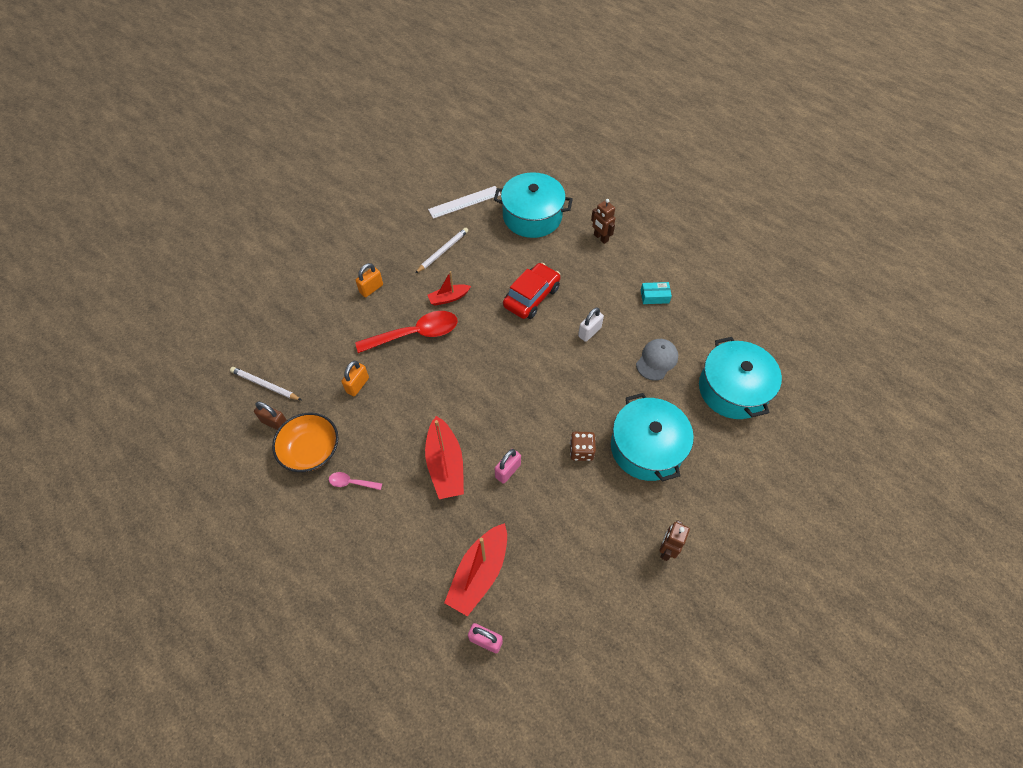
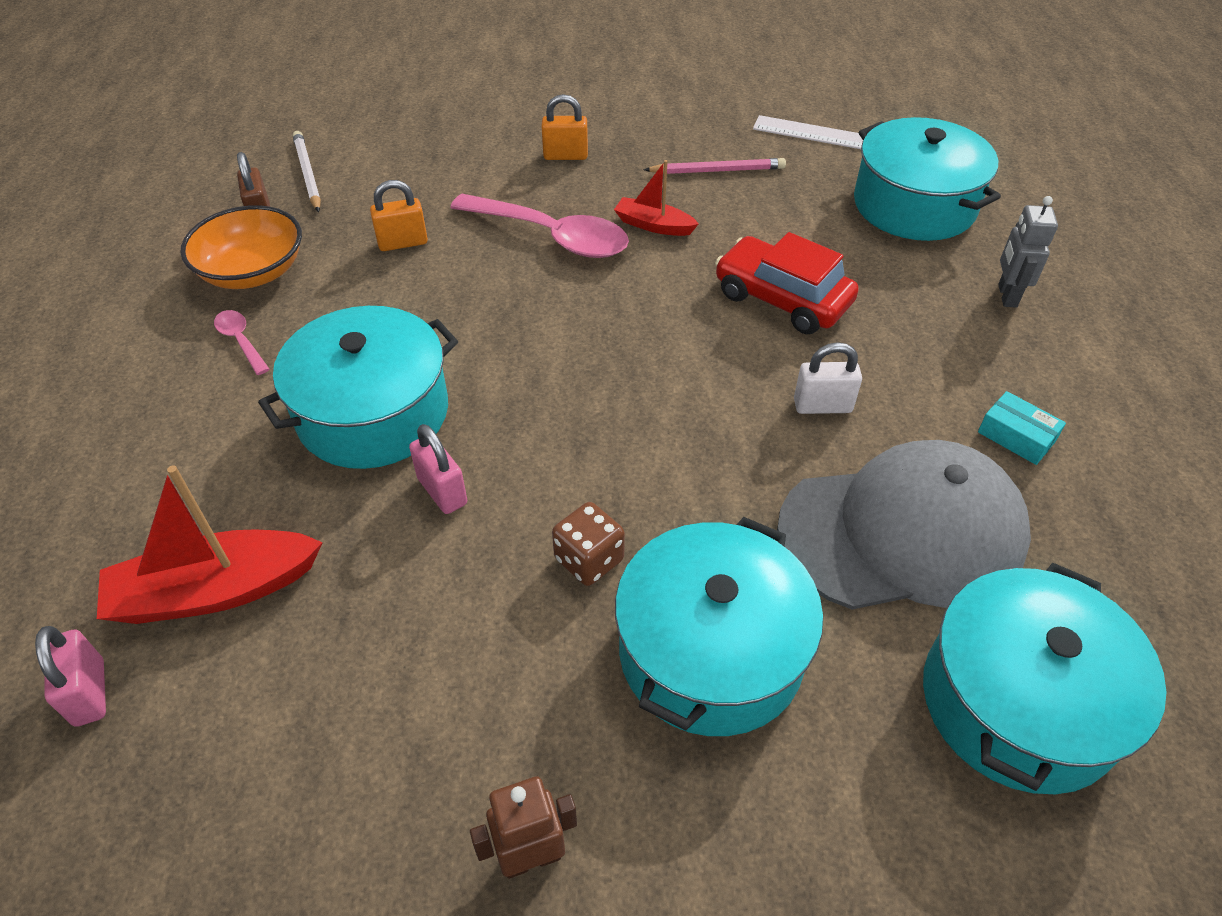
camera: 45 degrees right, 10 degrees down
(415, 334) = (552, 236): red spoon -> pink spoon
(443, 251) = (717, 170): white pencil -> pink pencil
(445, 465) = (373, 413): red boat -> turquoise pot
(507, 471) = (442, 491): pink padlock -> pink padlock turned 60 degrees clockwise
(531, 297) = (782, 299): red car -> red car turned 135 degrees counterclockwise
(600, 238) = (1006, 296): brown robot -> grey robot
(657, 360) = (902, 533): grey cap -> grey cap, size x2.06

